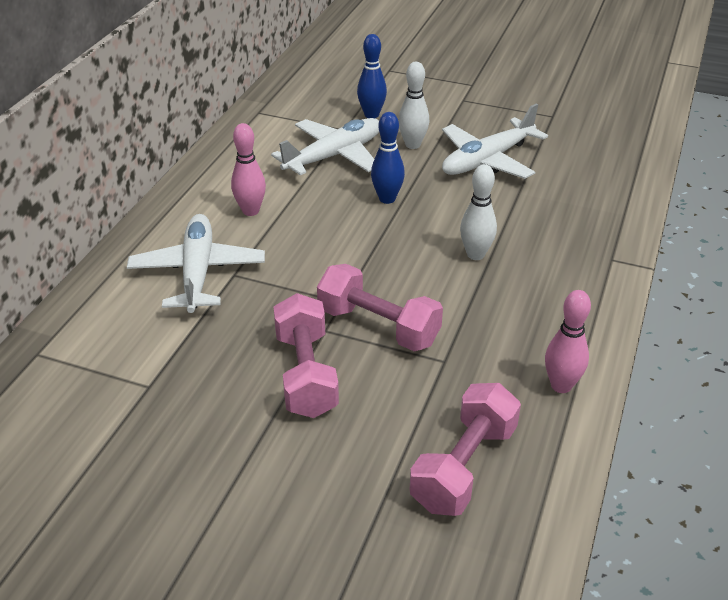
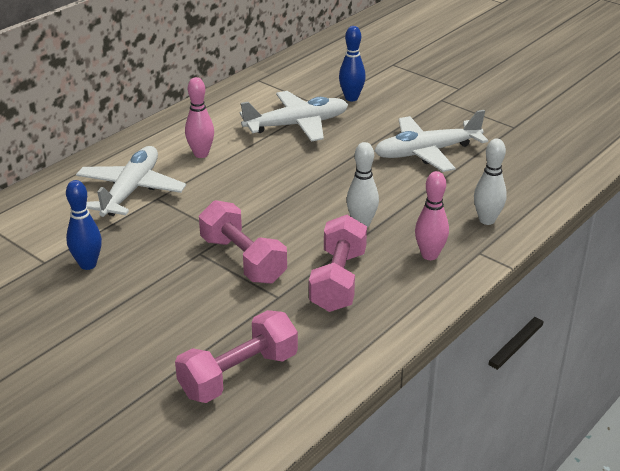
camera: 20 degrees right, 5 degrees down
(306, 374) = (163, 280): pink dumbbell -> pink dumbbell (338, 281)
(387, 199) = (318, 166): blue bowling pin -> blue bowling pin (88, 264)
(412, 145) = (370, 128): white bowling pin -> white bowling pin (487, 220)
(561, 385) = (360, 337): pink bowling pin -> pink bowling pin (429, 255)

